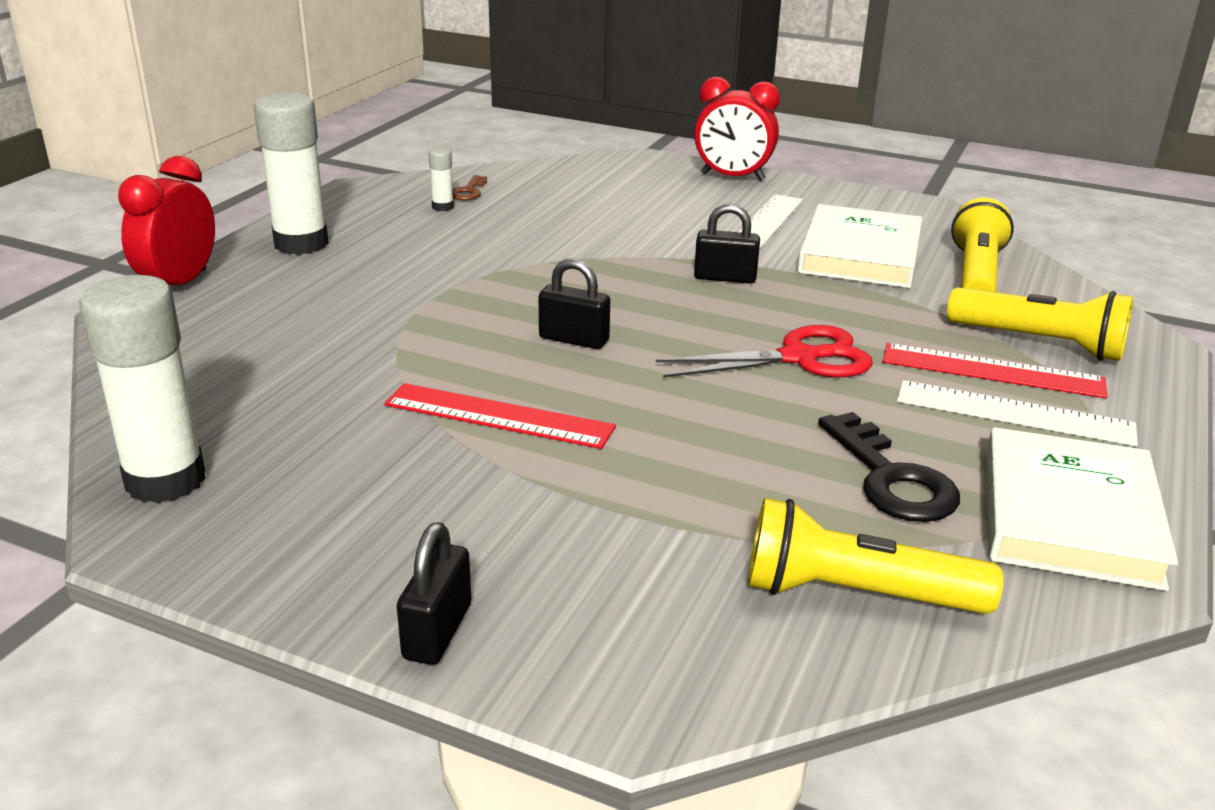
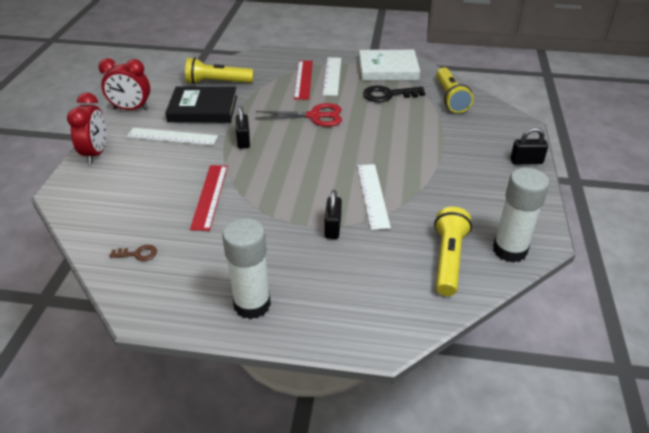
camera: 105 degrees left, 10 degrees up
(179, 284) = (335, 338): red clock -> red clock (131, 109)
(442, 207) = (170, 258): white glue stick -> none
(464, 370) = (372, 195): none -> white ruler
(498, 416) = (403, 177): red ruler -> red ruler (210, 196)
(574, 339) = (328, 171): black padlock -> black padlock (333, 227)
(799, 358) = (314, 116): red scissors -> red scissors turned 120 degrees clockwise
(859, 254) = (203, 109): white book -> black book
(892, 479) = (388, 95): black key -> black key turned 150 degrees counterclockwise
(1039, 343) = (276, 71): yellow flashlight -> yellow flashlight (448, 260)

